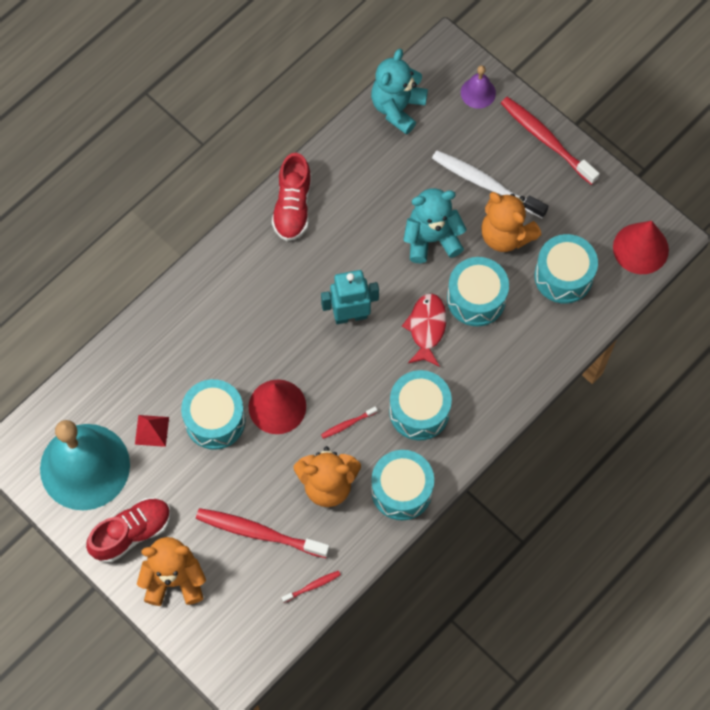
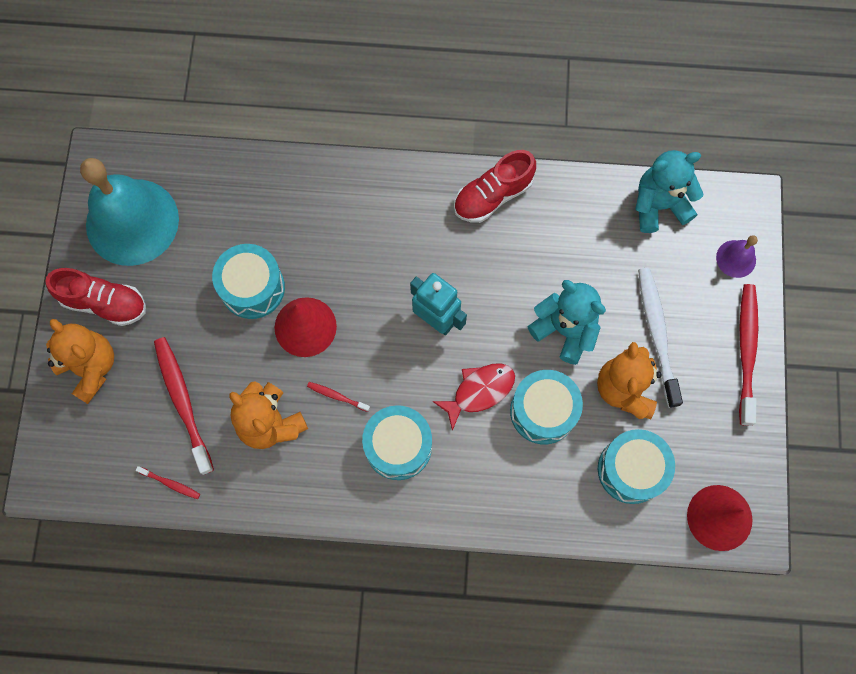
camera: 50 degrees right, 5 degrees up
(152, 430) = (204, 247): red pyramid -> none
(401, 490) = (314, 489): turquoise drum -> none

